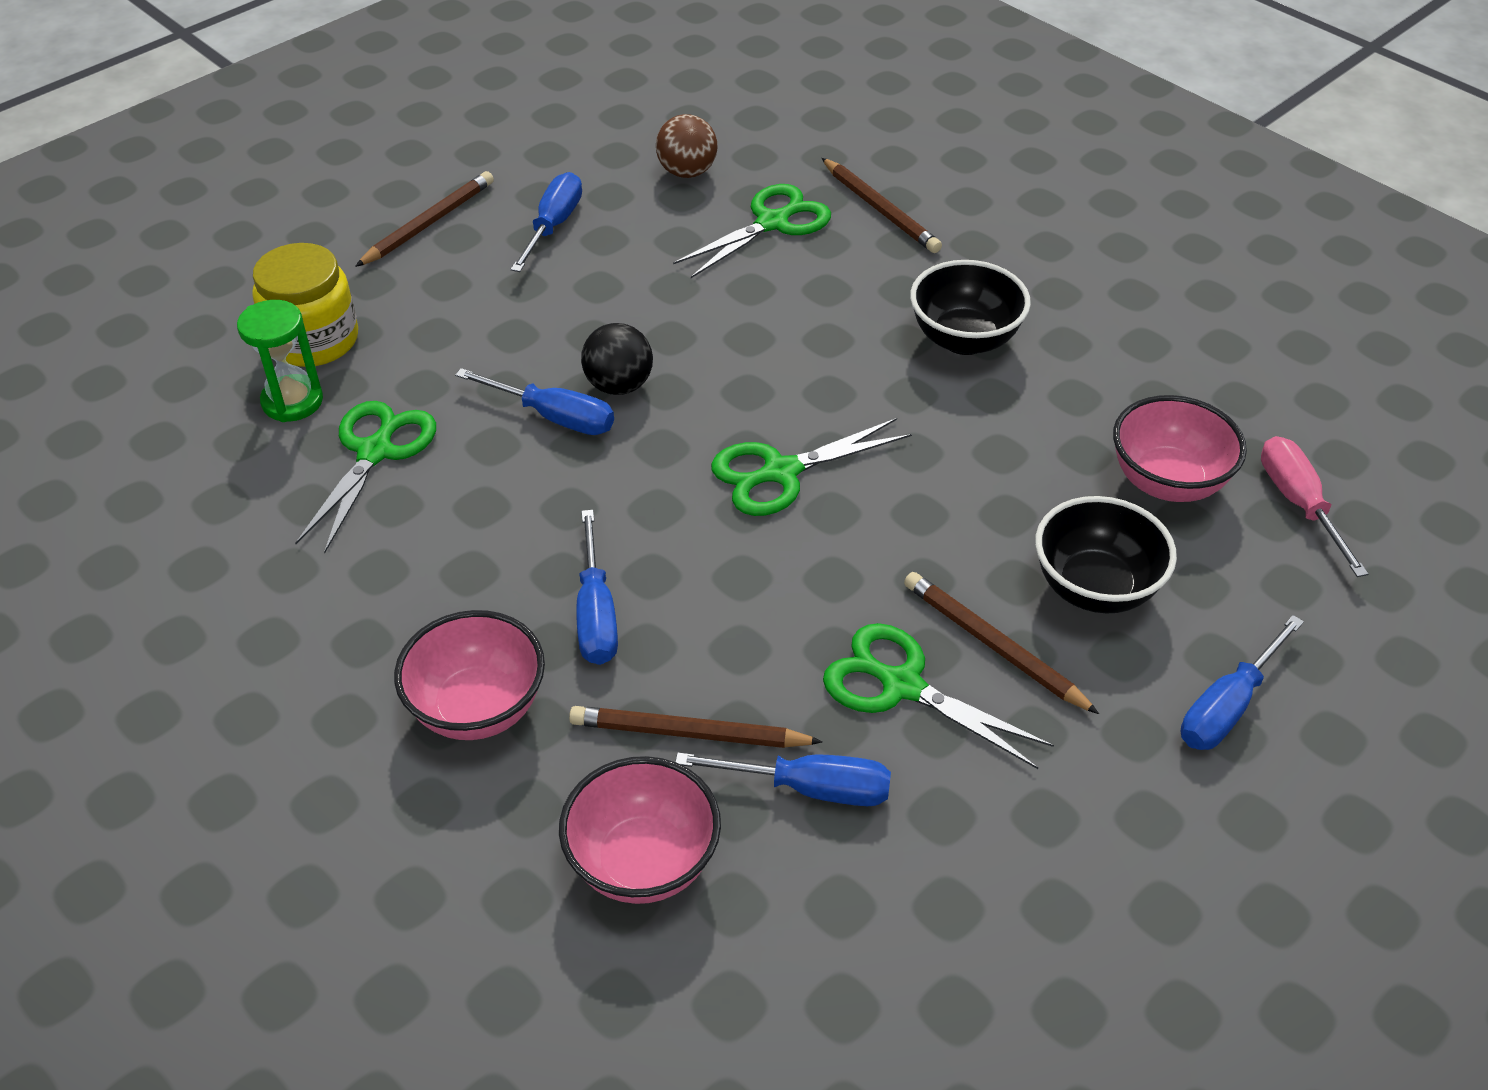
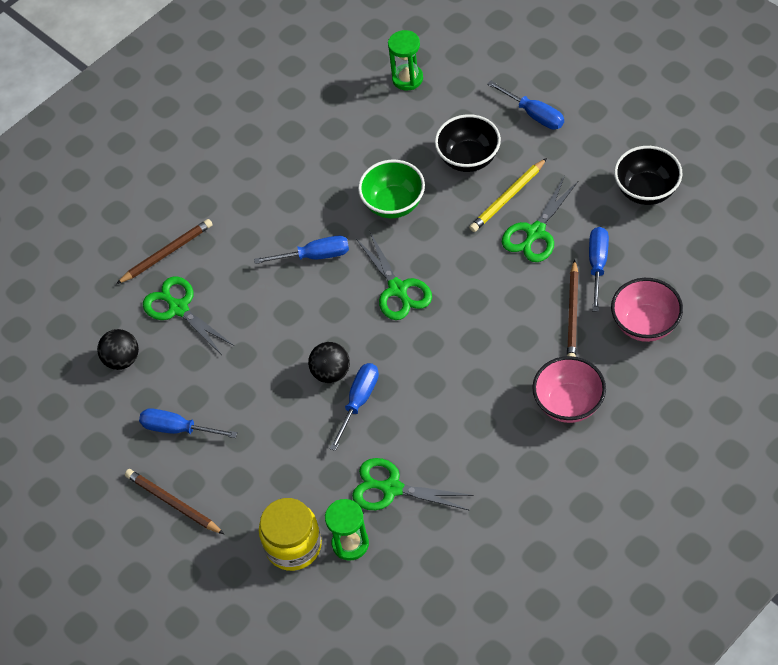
camera: 85 degrees left, 10 degrees up
(596, 614) = (503, 361): blue screwdriver -> blue screwdriver (315, 256)
(687, 172) = (122, 359): brown ball -> black ball
(964, 339) = (288, 210): black bowl -> black bowl (646, 191)
(977, 473) = (393, 204): none -> green bowl
(993, 645) = (507, 198): brown pencil -> yellow pencil
(1167, 482) = (395, 127): pink bowl -> none
(1298, 503) = (407, 79): pink screwdriver -> green hourglass

